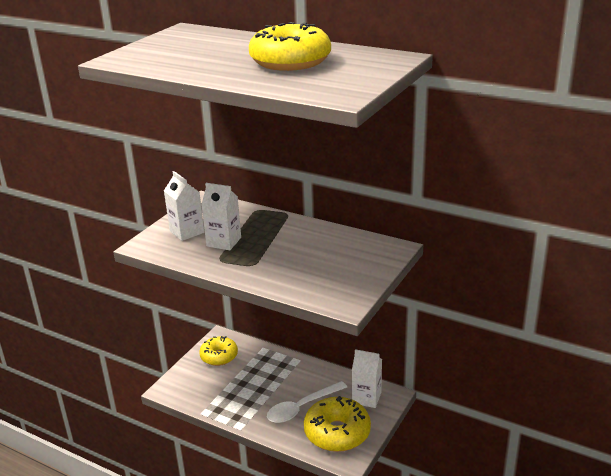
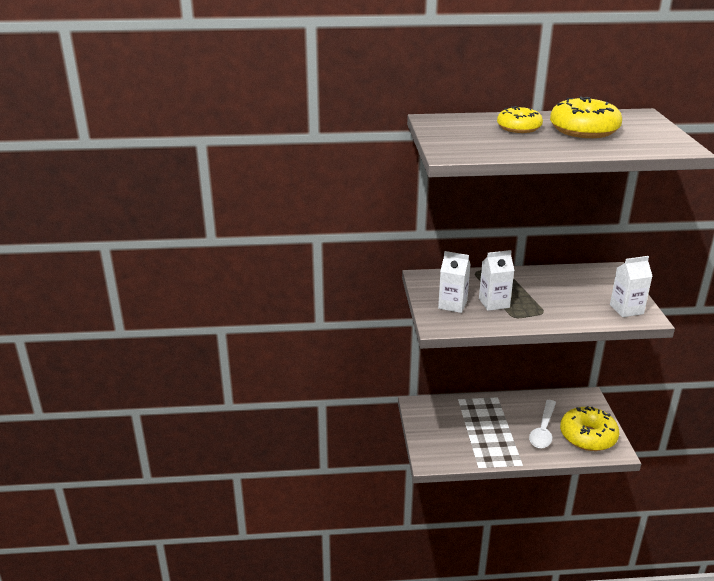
camera: 35 degrees left, 0 degrees up
(219, 356) = (434, 419): yellow donut -> yellow donut (519, 128)
(366, 398) = (575, 404): white carton -> white carton (626, 309)

